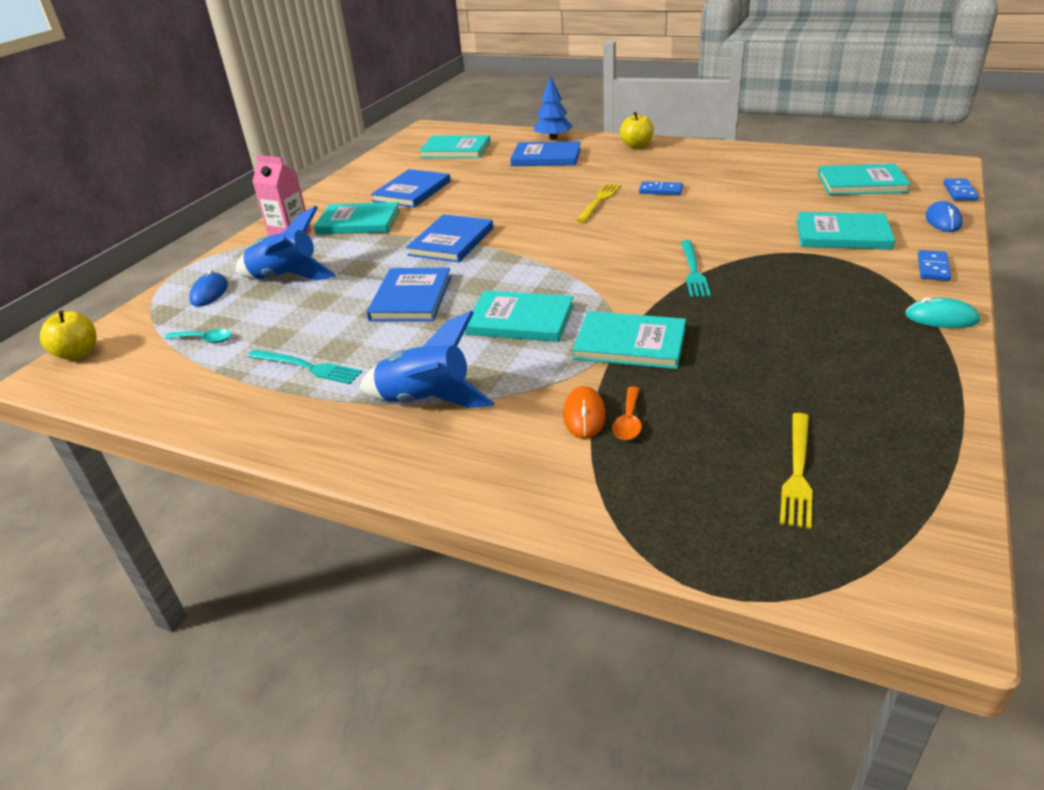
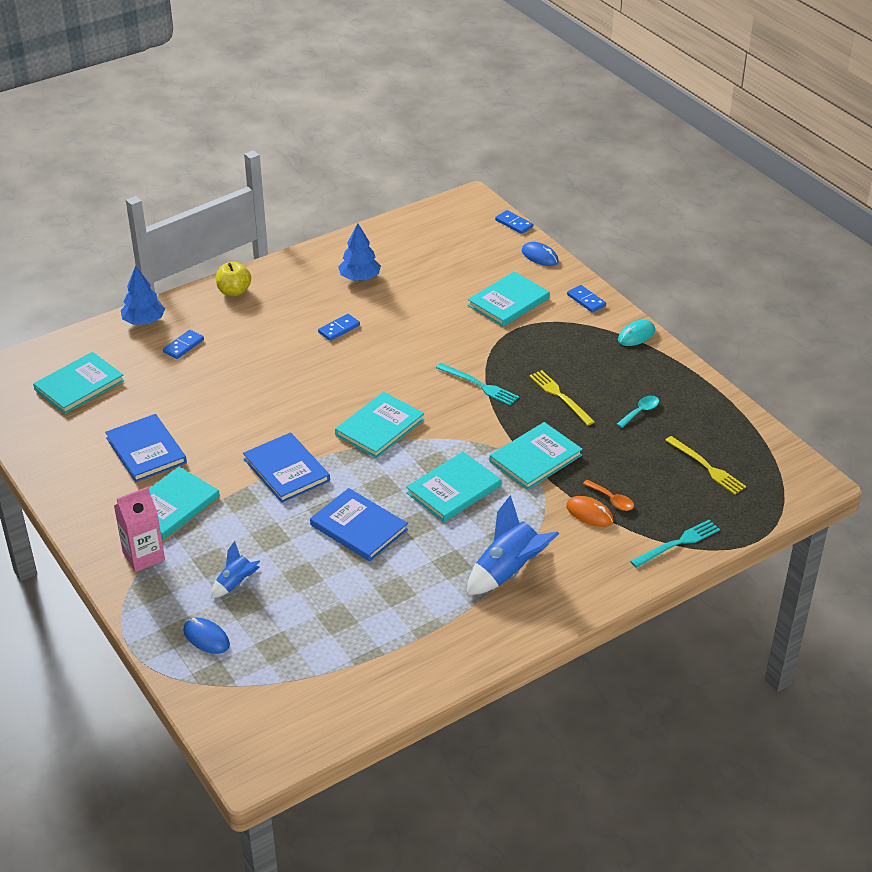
camera: 60 degrees left, 5 degrees up
(78, 354) = (230, 743): yellow apple -> none
(205, 339) = (295, 659): turquoise spoon -> turquoise spoon (640, 411)
(286, 278) = (236, 583): blue rocket -> blue rocket, size x0.56
(307, 367) = (403, 614): turquoise fork -> turquoise fork (677, 543)
(546, 157) = (183, 346): blue book -> blue domino
(599, 201) = (316, 366): yellow fork -> yellow fork (560, 396)
(740, 172) = (360, 278): none -> blue tree
(861, 183) = (451, 246): turquoise book -> turquoise book (380, 427)

